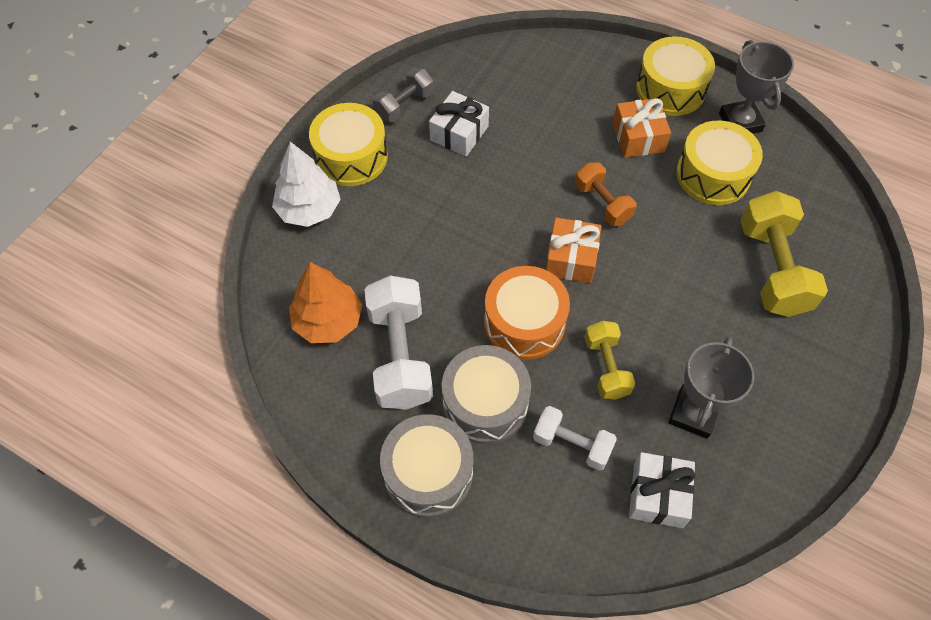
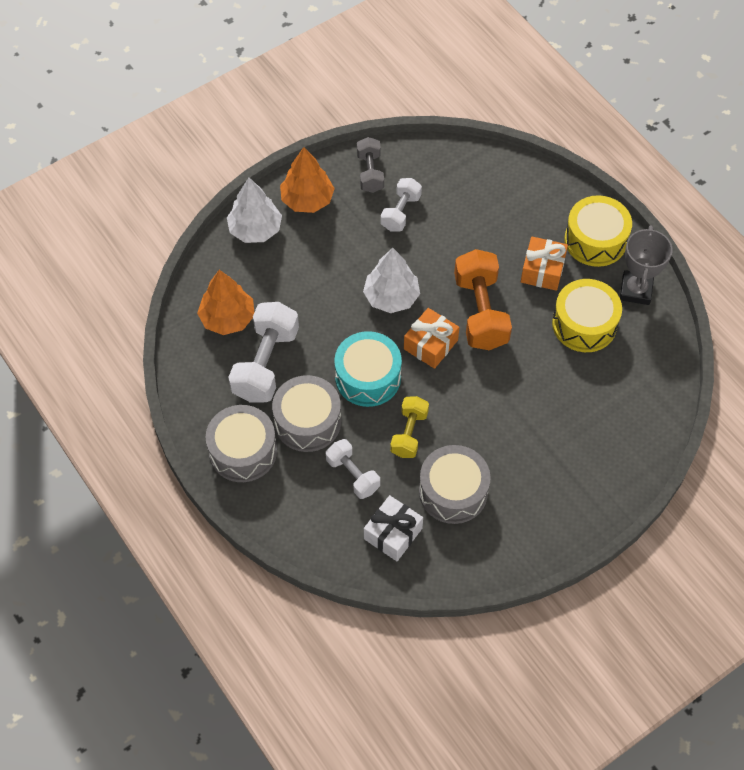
camera: 25 degrees right, 0 degrees up
(351, 157) = (307, 200): yellow drum -> orange tree
(404, 105) = (370, 173): grey dumbbell -> grey dumbbell turned 75 degrees counterclockwise
(459, 133) = (401, 212): white gift -> white dumbbell
(499, 224) = (391, 297): none -> white tree
(524, 323) = (368, 377): orange drum -> turquoise drum
(602, 203) = (480, 312): orange dumbbell -> orange dumbbell, size x1.69
(693, 413) = (453, 491): grey trophy -> grey drum
(772, 269) = (583, 415): yellow dumbbell -> none

